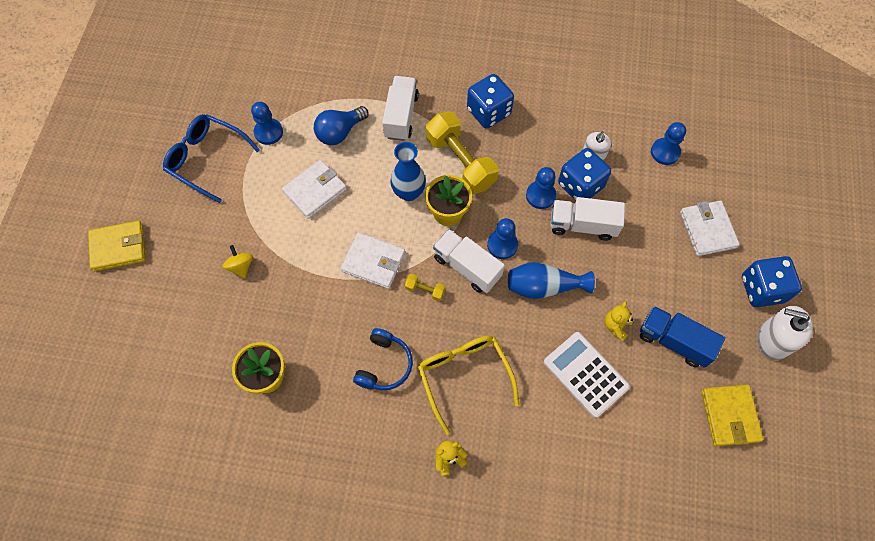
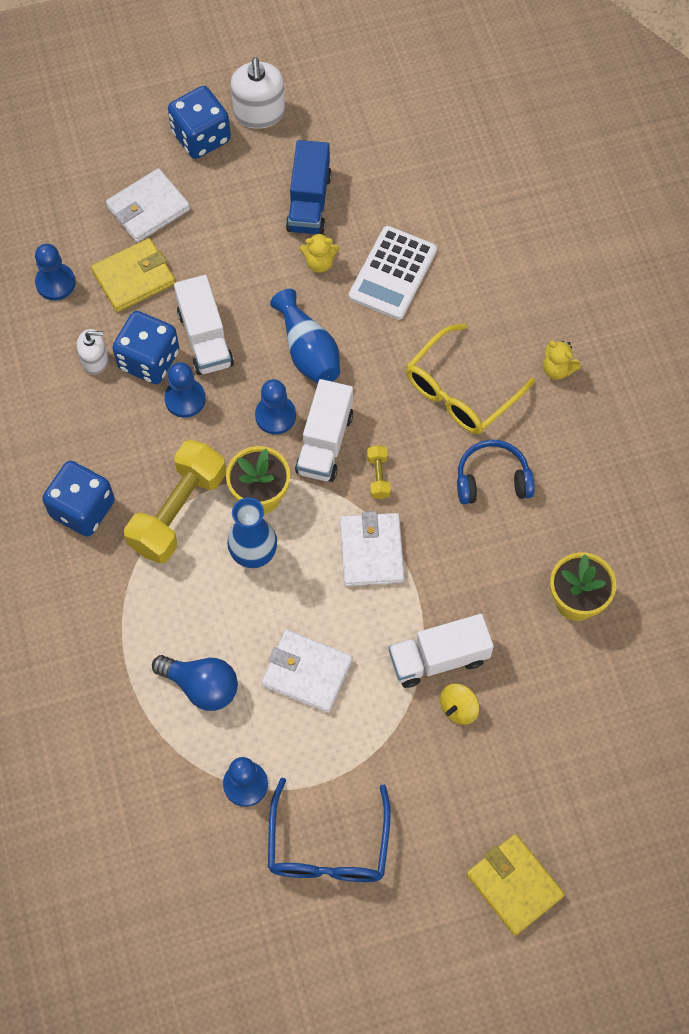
camera: 115 degrees left, 0 degrees up
(401, 116) = (139, 618): white truck -> white truck (438, 658)
(729, 416) = (367, 130): yellow wallet -> yellow wallet (134, 278)

